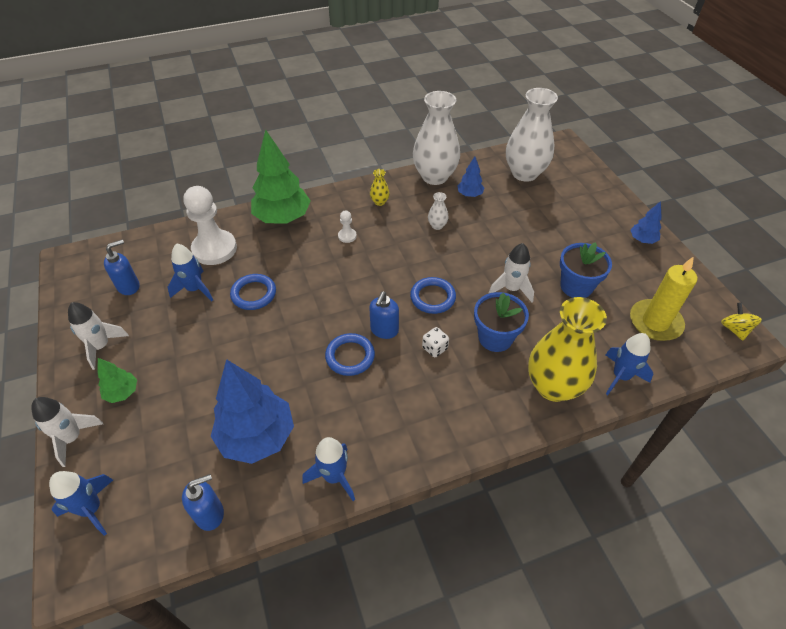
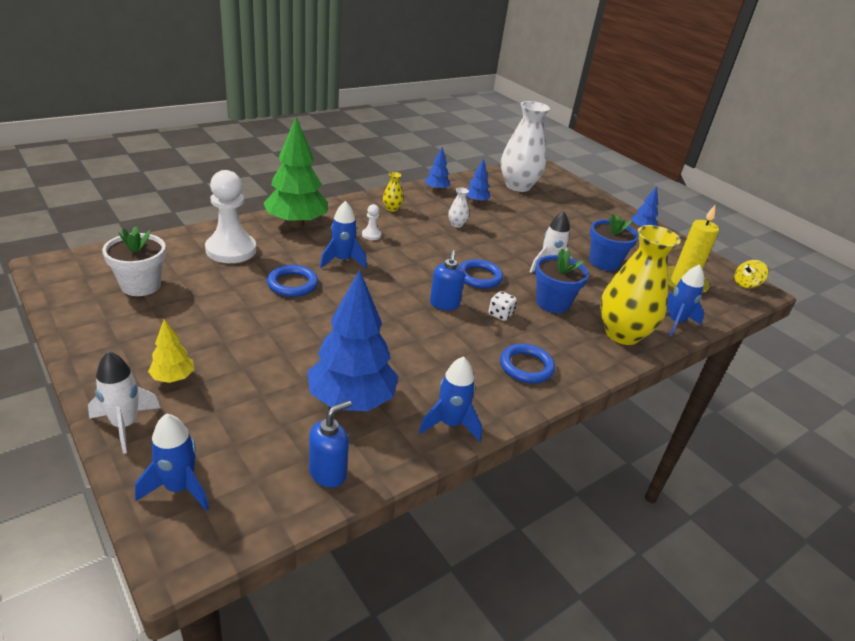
camera: 20 degrees left, 15 degrees down
(101, 346) = (128, 339): white rocket -> none
(122, 393) = (173, 378): green tree -> yellow tree
(129, 286) = (141, 285): blue soap dispenser -> white flower pot
(195, 289) = (223, 284): blue rocket -> blue rocket (342, 261)
(350, 356) = (419, 327): blue ring -> blue ring (526, 366)
(434, 176) = (436, 189): white vase -> blue tree
(734, 329) = (746, 284): yellow spinning top -> yellow spinning top turned 90 degrees counterclockwise

